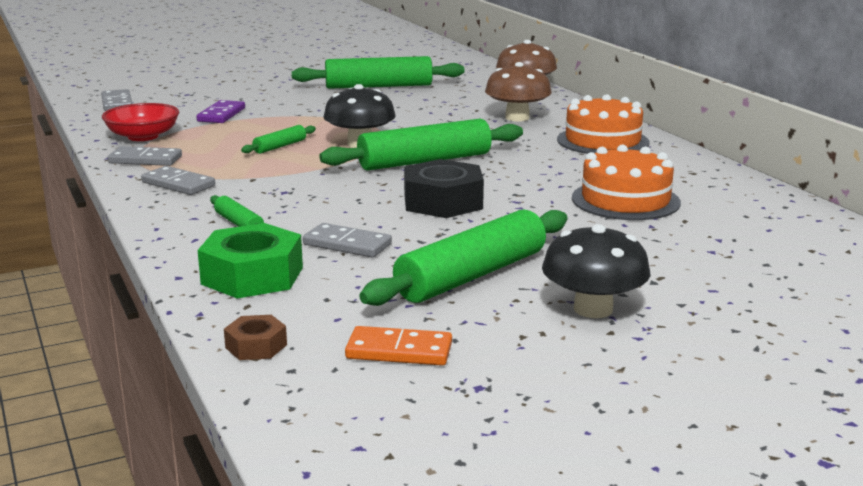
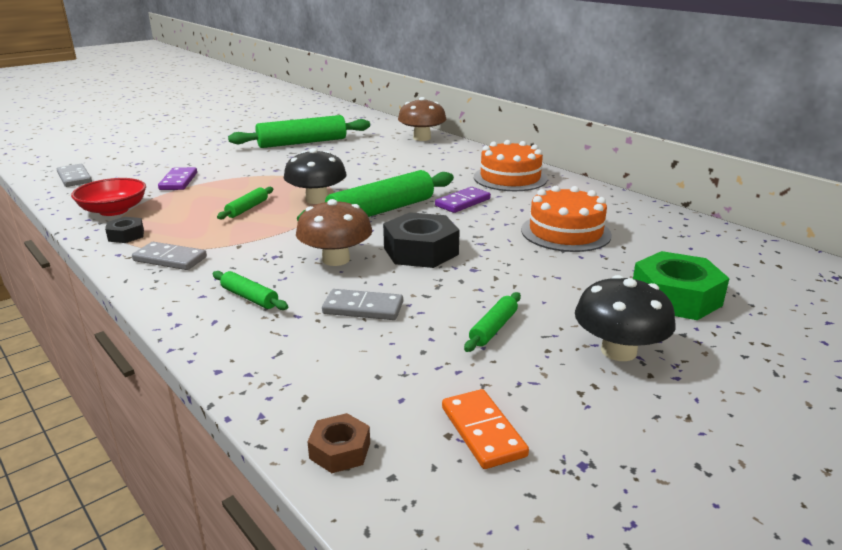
camera: 15 degrees left, 5 degrees up
(145, 160) = (126, 235): grey domino -> black nut
(252, 276) = (292, 358): green nut -> green nut (675, 297)
(399, 351) = (482, 431): orange domino -> orange domino turned 75 degrees clockwise
(471, 276) = (493, 328): green rolling pin -> green rolling pin, size x0.47
(517, 118) = (431, 162): brown mushroom -> brown mushroom (336, 259)
(525, 161) = (462, 202): none -> purple domino

